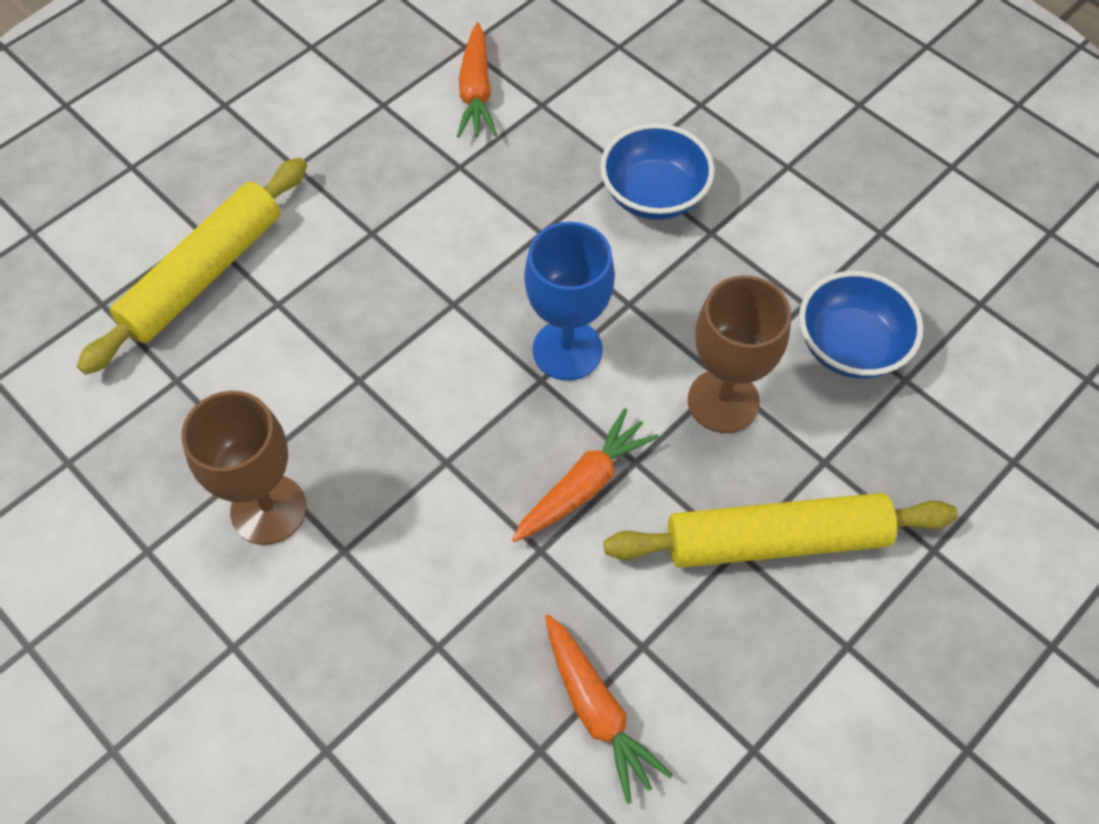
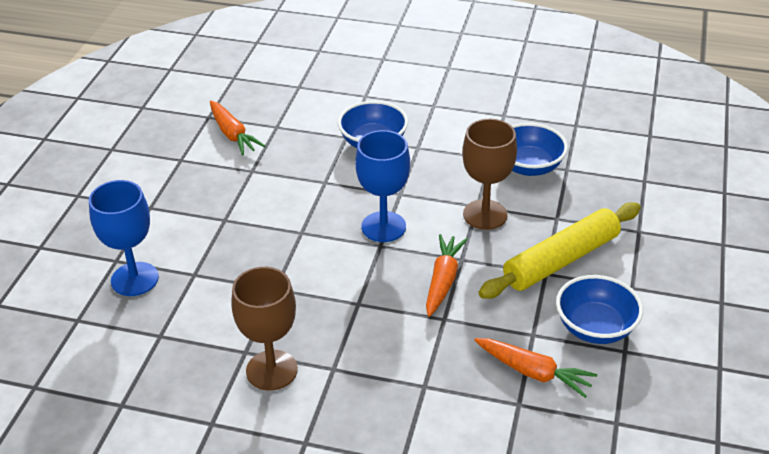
camera: 30 degrees left, 20 degrees down
(204, 274) = (134, 279): yellow rolling pin -> blue goblet
(739, 686) = (595, 328): none -> blue bowl

